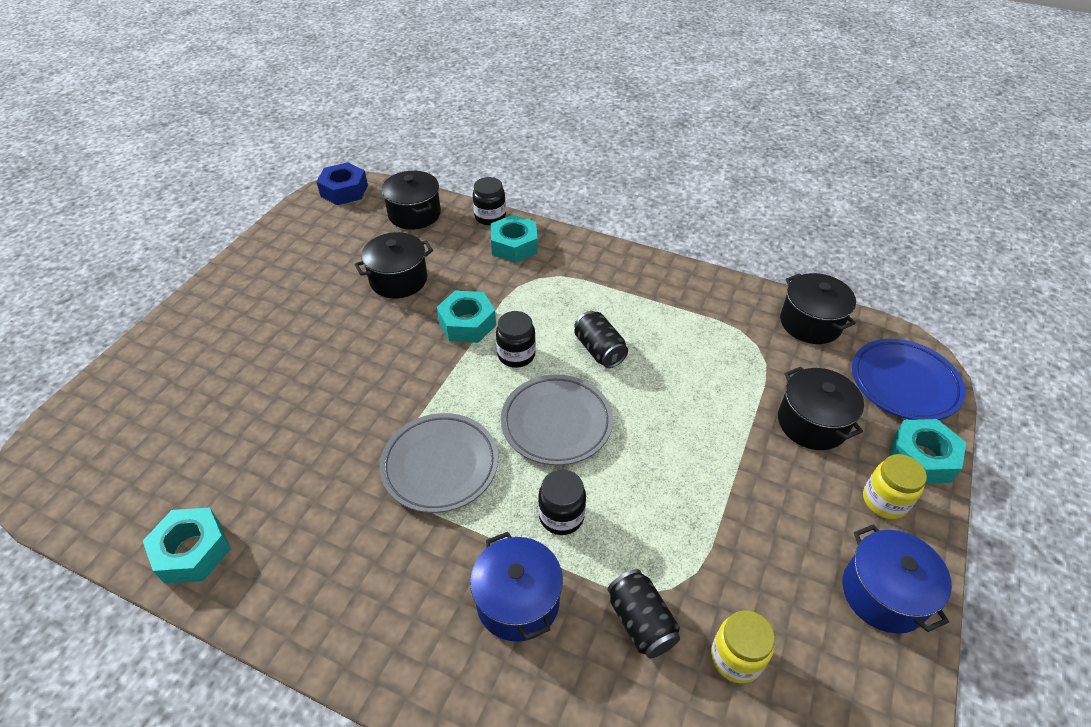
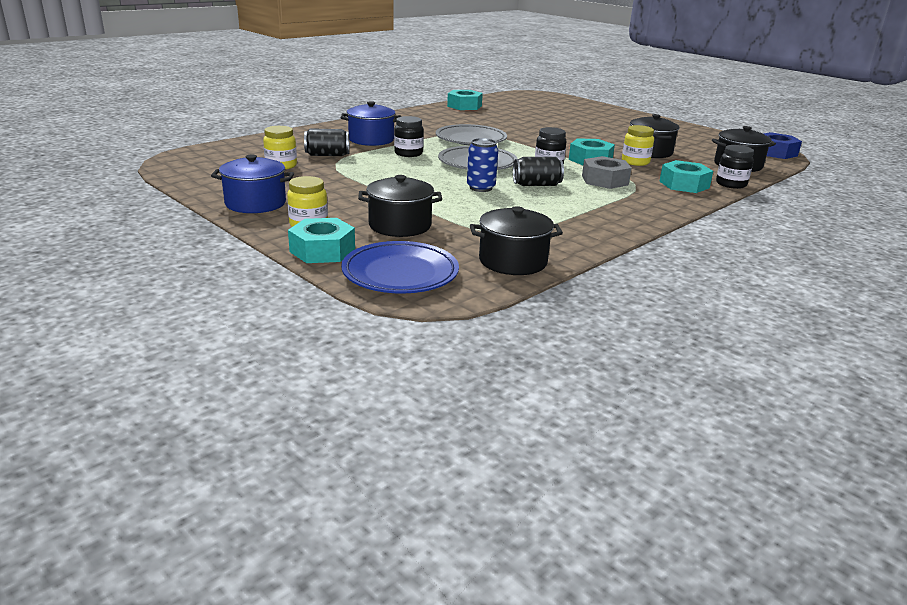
camera: 110 degrees right, 20 degrees down
(452, 286) = (635, 162): none -> yellow jar
(542, 301) = (604, 180): none -> grey nut
(647, 393) = (481, 188): none -> blue can

